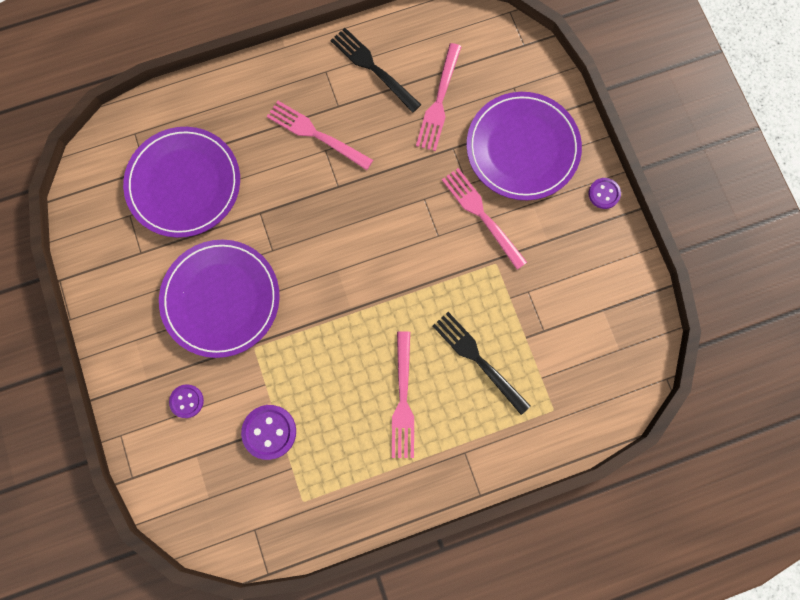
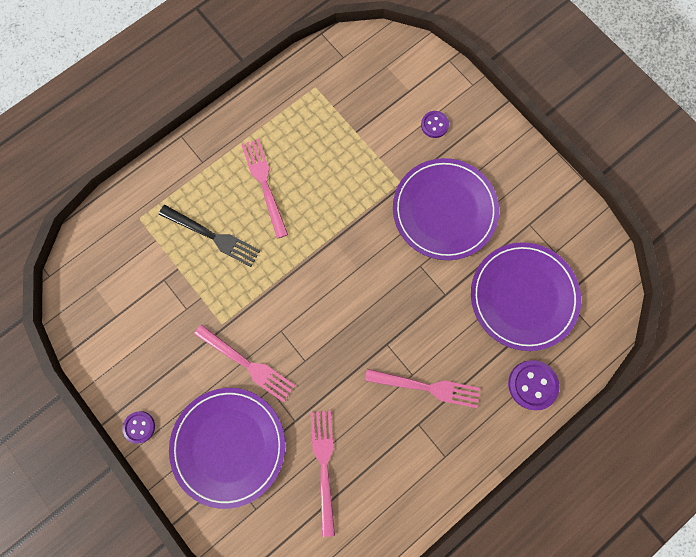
camera: 160 degrees right, 0 degrees up
(269, 432) = (360, 125): purple button -> purple button (532, 385)
(373, 68) = (400, 478): black fork -> none

